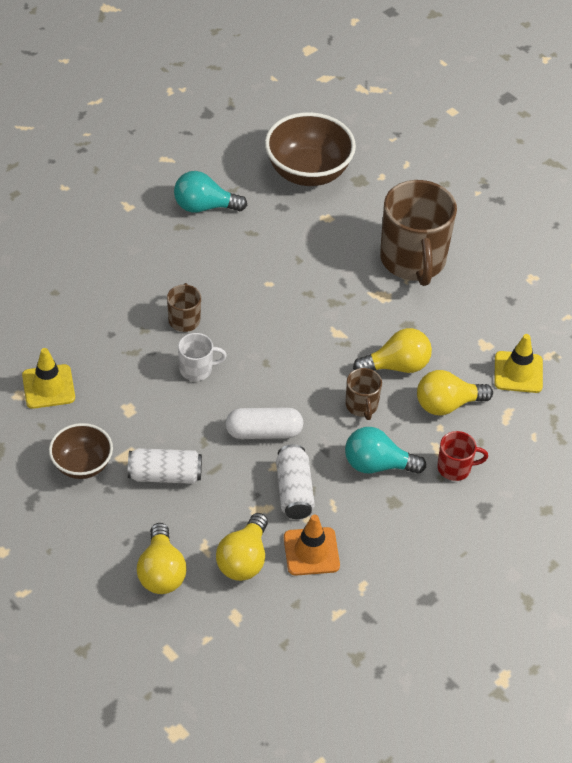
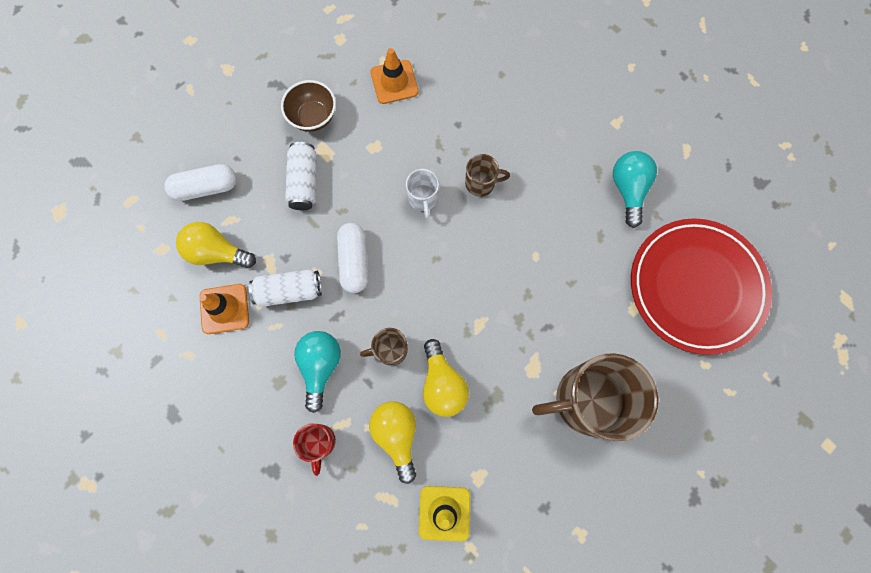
camera: 90 degrees right, 25 degrees up
(48, 387) = (394, 82): yellow traffic cone -> orange traffic cone
(161, 572) = (206, 188): yellow light bulb -> white capsule
(308, 172) = (695, 287): brown bowl -> red plate

